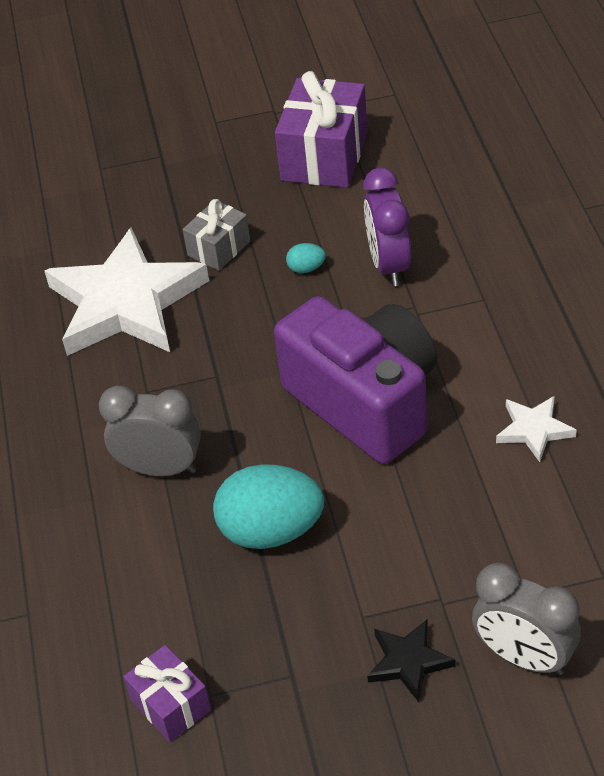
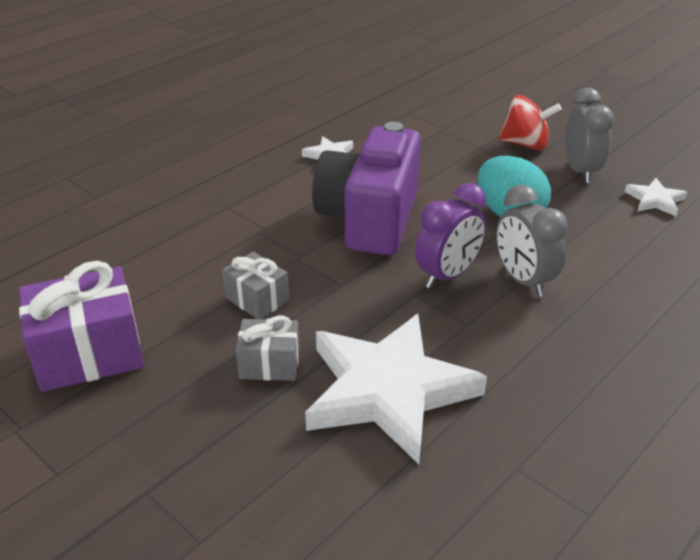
camera: 130 degrees left, 10 degrees down
(171, 705) = (655, 200): purple gift -> white star
(306, 268) = (257, 299): turquoise egg -> grey gift
(389, 265) = (221, 259): purple clock -> purple clock (447, 275)
(408, 662) = (525, 144): black star -> red spinning top
(524, 657) = (479, 118): grey clock -> grey clock (580, 171)

